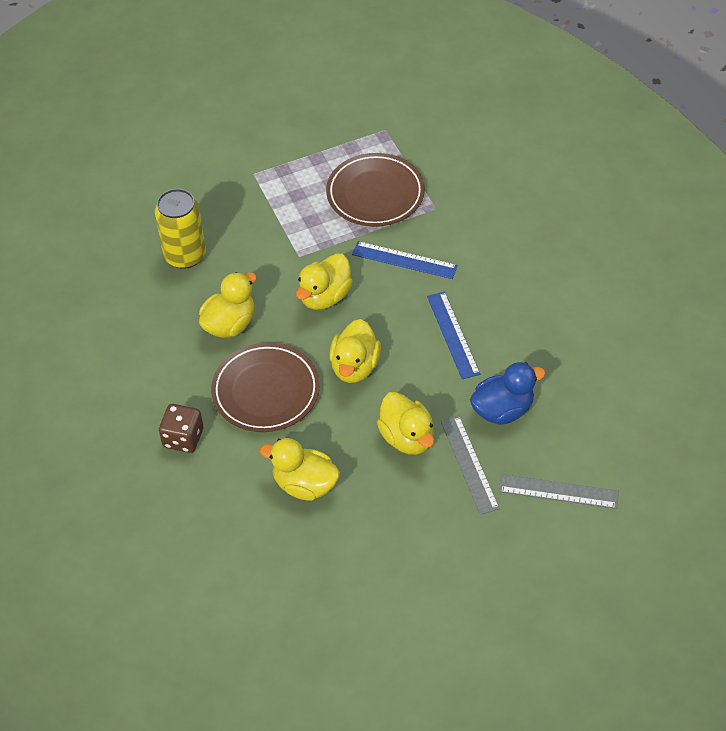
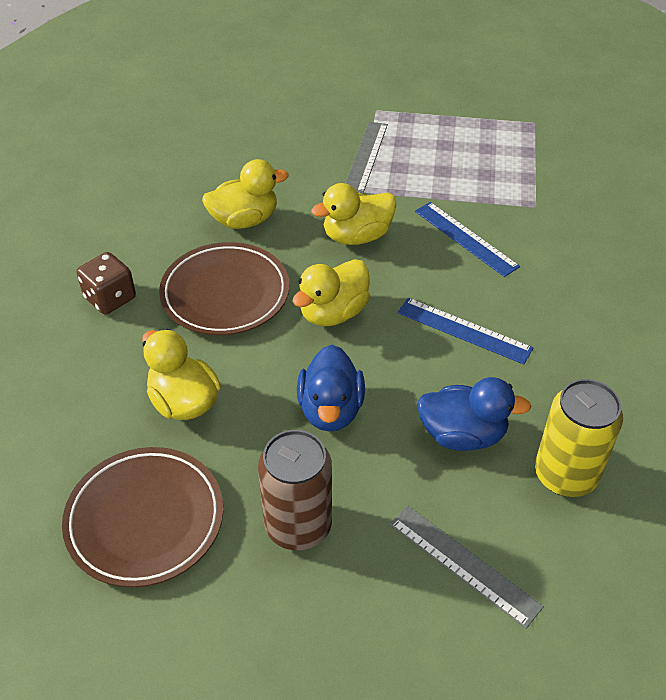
camera: 30 degrees right, 5 degrees down
(185, 255) = (256, 148): yellow can -> yellow can (565, 475)
(375, 194) = (481, 170): brown plate -> brown plate (145, 520)
(407, 438) = (331, 410): yellow duck -> blue duck
(444, 523) = (298, 525): none -> brown can
(453, 335) = (464, 330): blue ruler -> blue ruler turned 75 degrees counterclockwise
(469, 464) = (378, 474): grey ruler -> grey ruler (366, 156)

